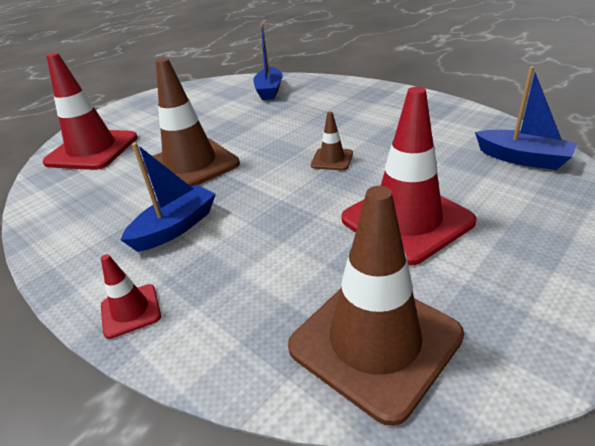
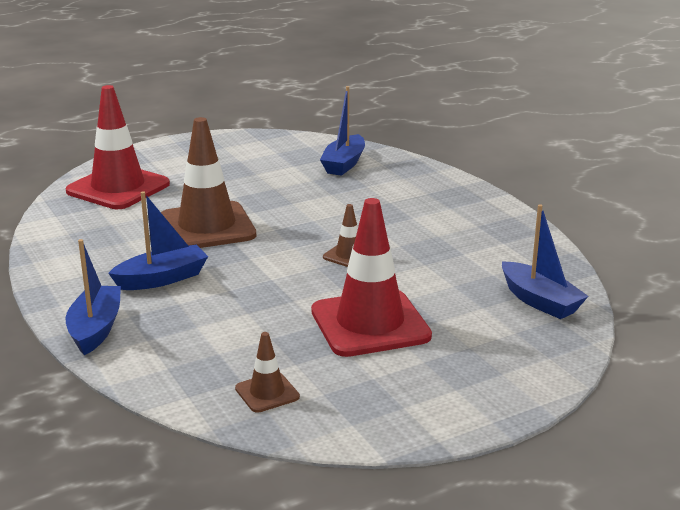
camera: 15 degrees right, 10 degrees down
(130, 311) = (95, 329): red traffic cone -> blue boat
(374, 341) = (267, 393): brown traffic cone -> brown traffic cone, size x0.46

